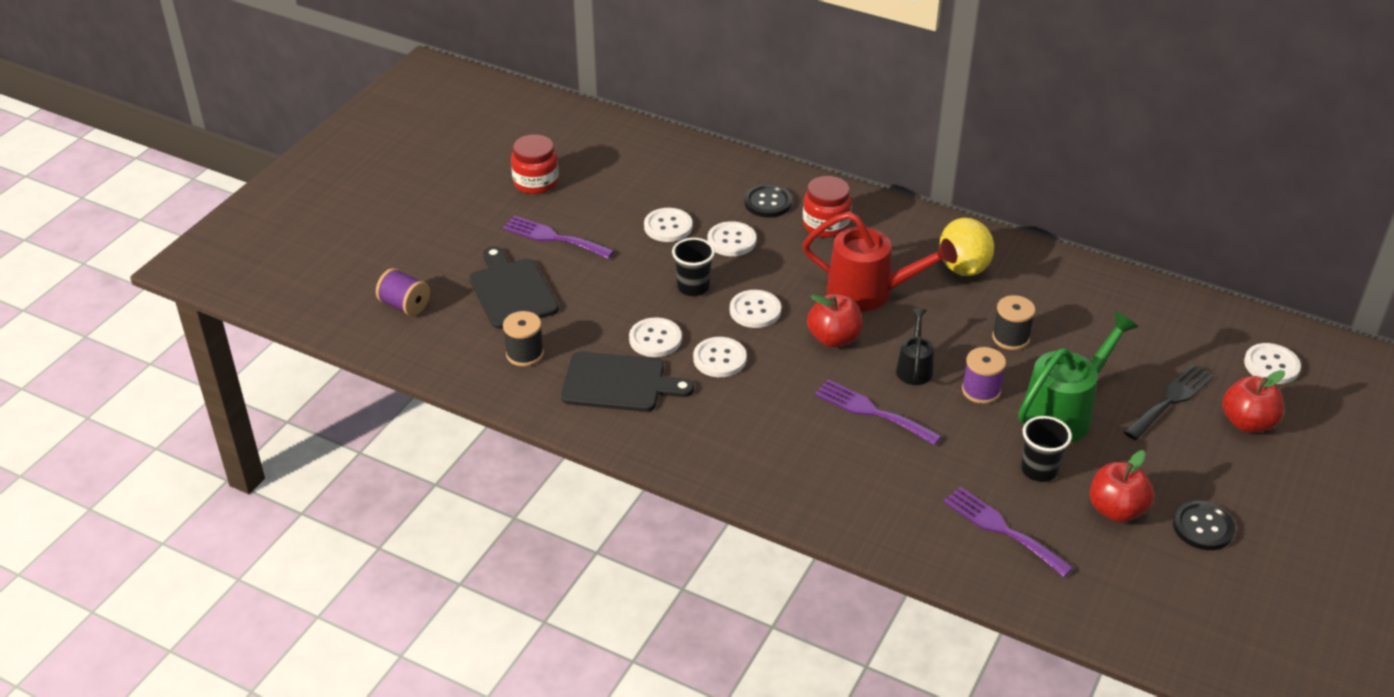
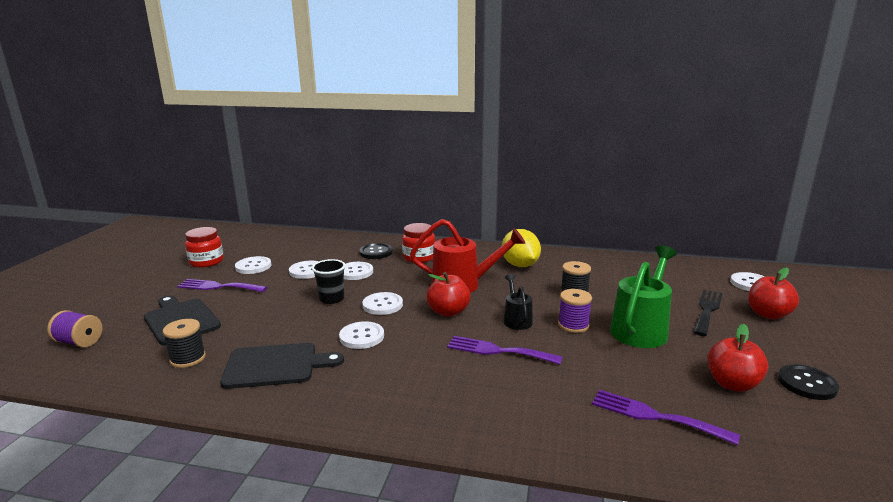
camera: 15 degrees left, 20 degrees down
(655, 339) = (305, 332): white button -> white button (253, 266)
(1039, 470) = (652, 367): black cup -> none

